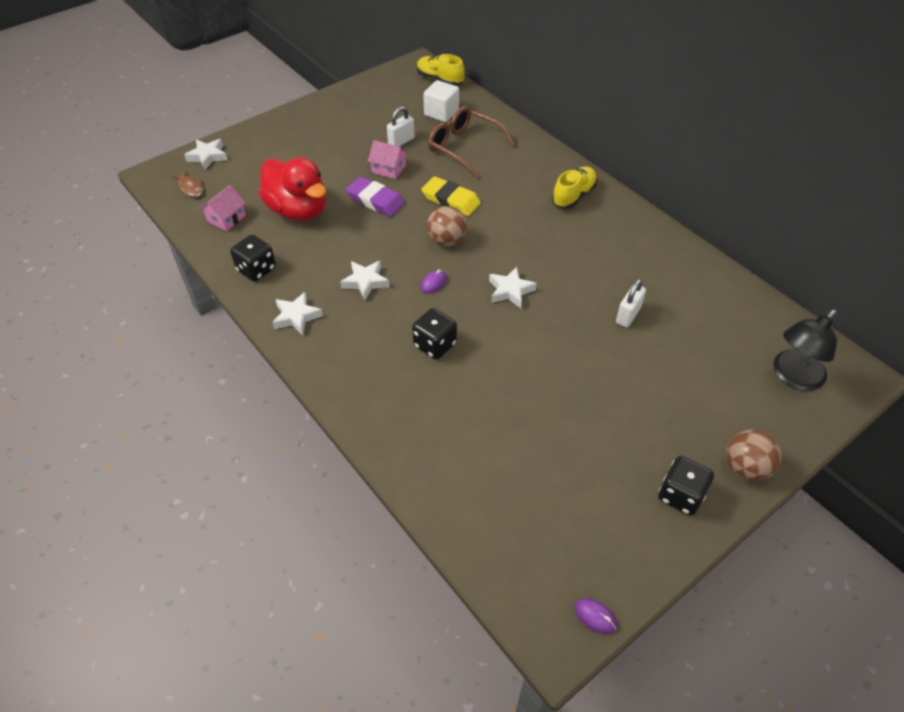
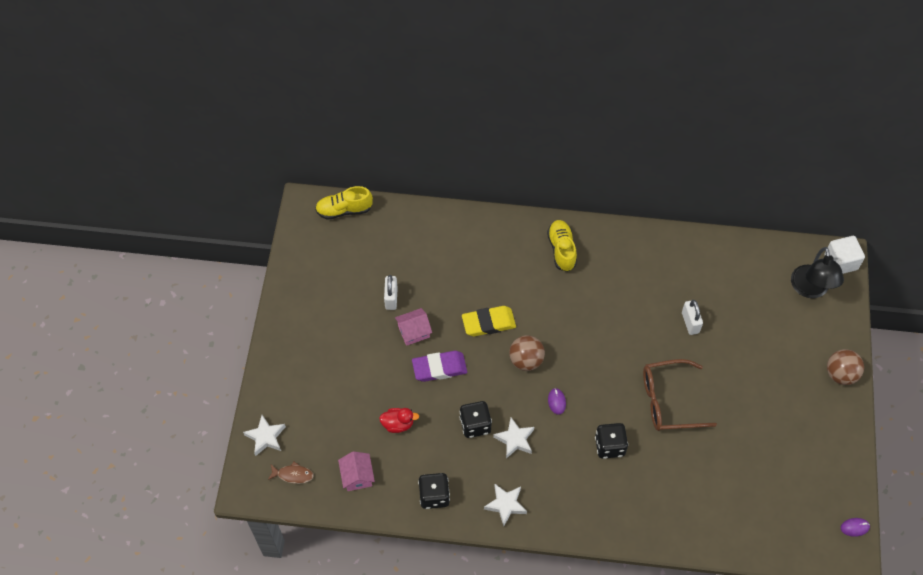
camera: 45 degrees left, 10 degrees up
(298, 210) = (398, 424): red duck -> red duck, size x0.46
(441, 113) = (386, 245): white cube -> white cube (840, 262)
(464, 147) = (442, 266): brown glasses -> brown glasses (669, 401)
(510, 290) = (607, 365): white star -> none
(680, 495) = (827, 421): black dice -> black dice (475, 425)

